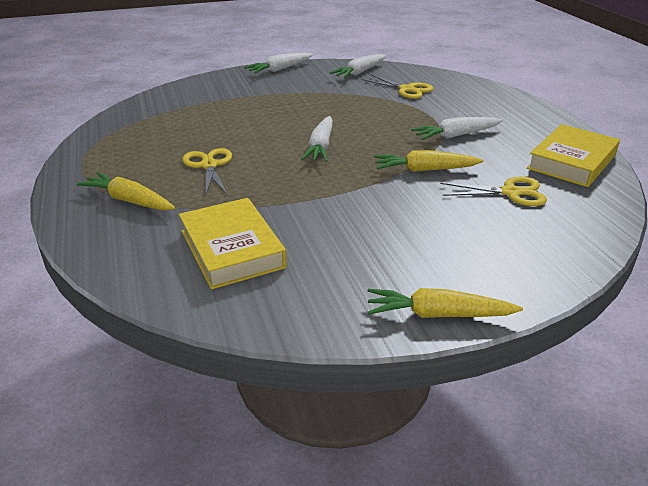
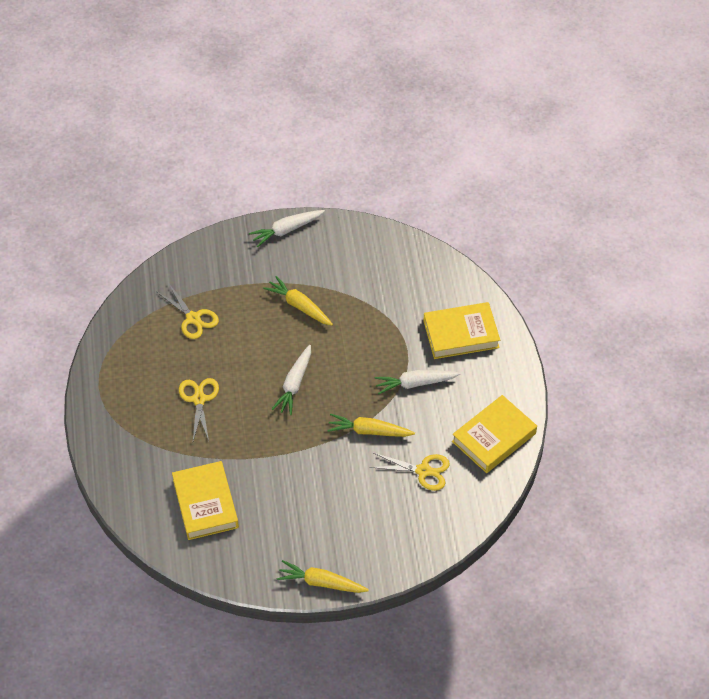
camera: 10 degrees right, 20 degrees up
(129, 200) = (137, 438): yellow carrot -> yellow carrot (299, 306)
(359, 72) = (366, 249): white carrot -> none
(407, 89) = (402, 293): yellow scissors -> yellow scissors (193, 318)
(481, 105) = (461, 334): none -> yellow book

